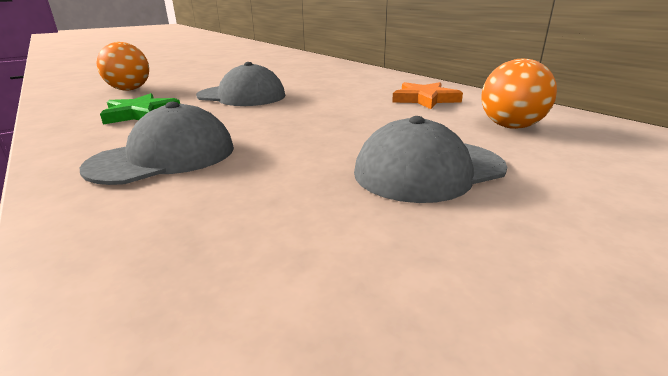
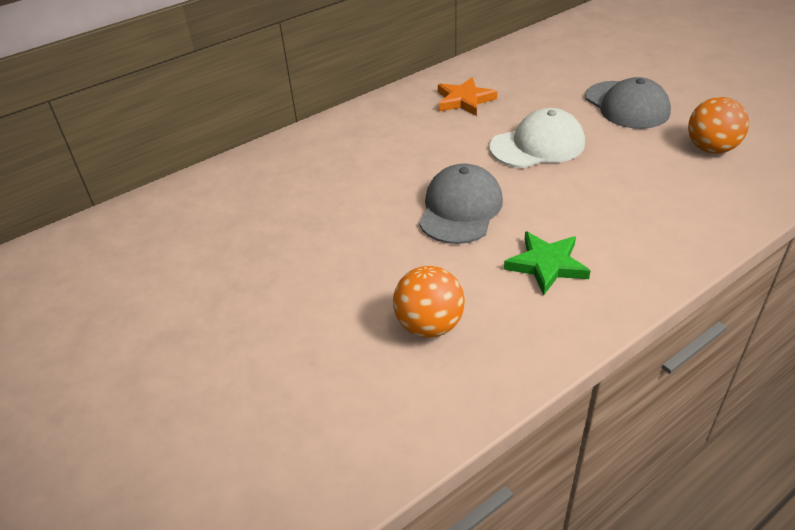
camera: 90 degrees left, 15 degrees up
(164, 157) = (651, 208): grey cap -> none
(327, 119) = (537, 145): none -> white cap
(511, 127) = (537, 73): orange ball -> orange ball (711, 149)

